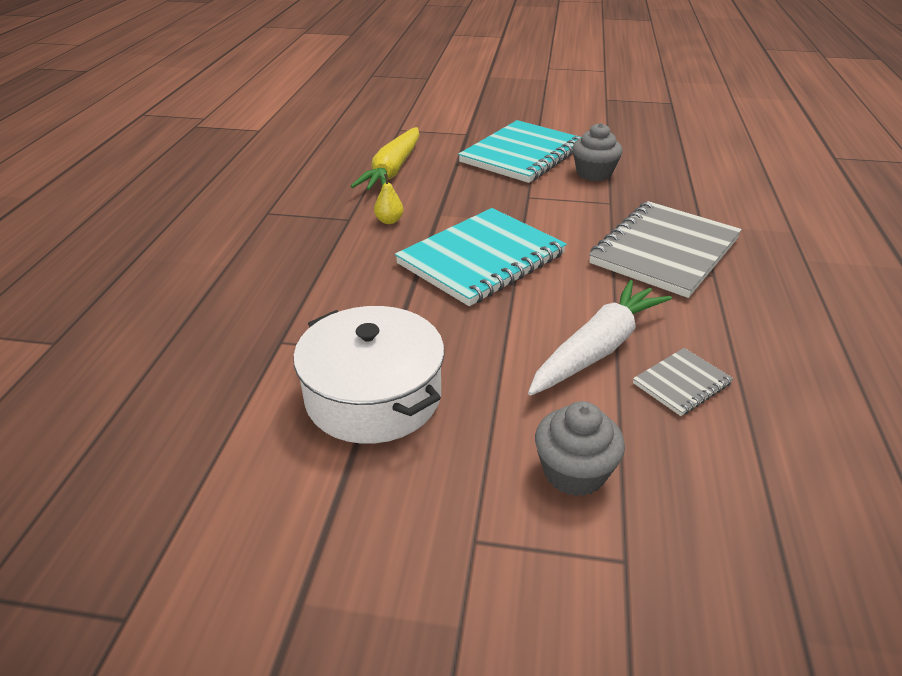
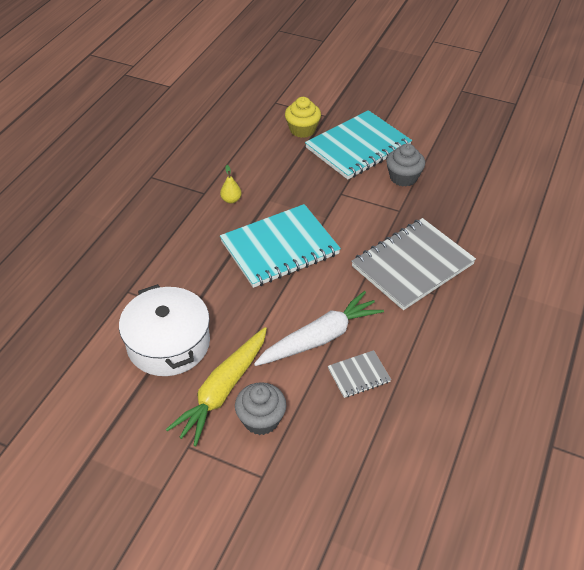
camera: 15 degrees right, 10 degrees up
(392, 170) = (253, 148): yellow carrot -> yellow carrot (223, 390)
(446, 148) = (302, 130): none -> yellow cupcake

